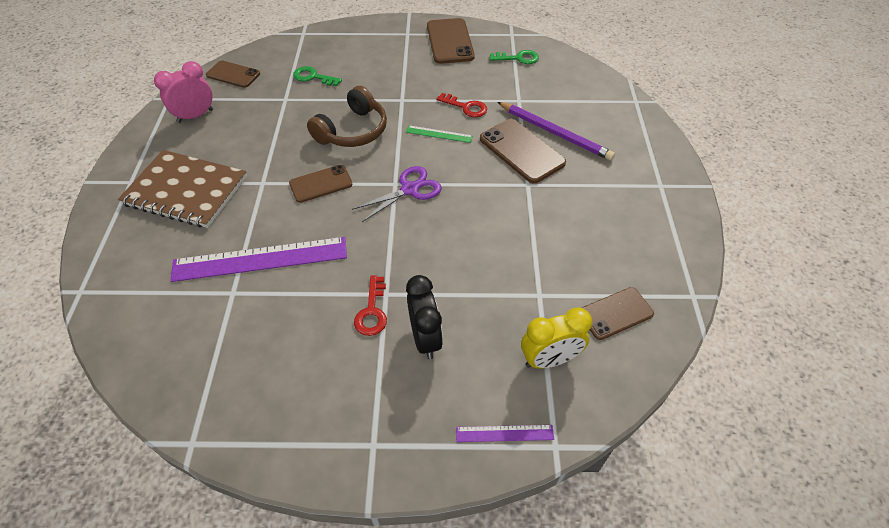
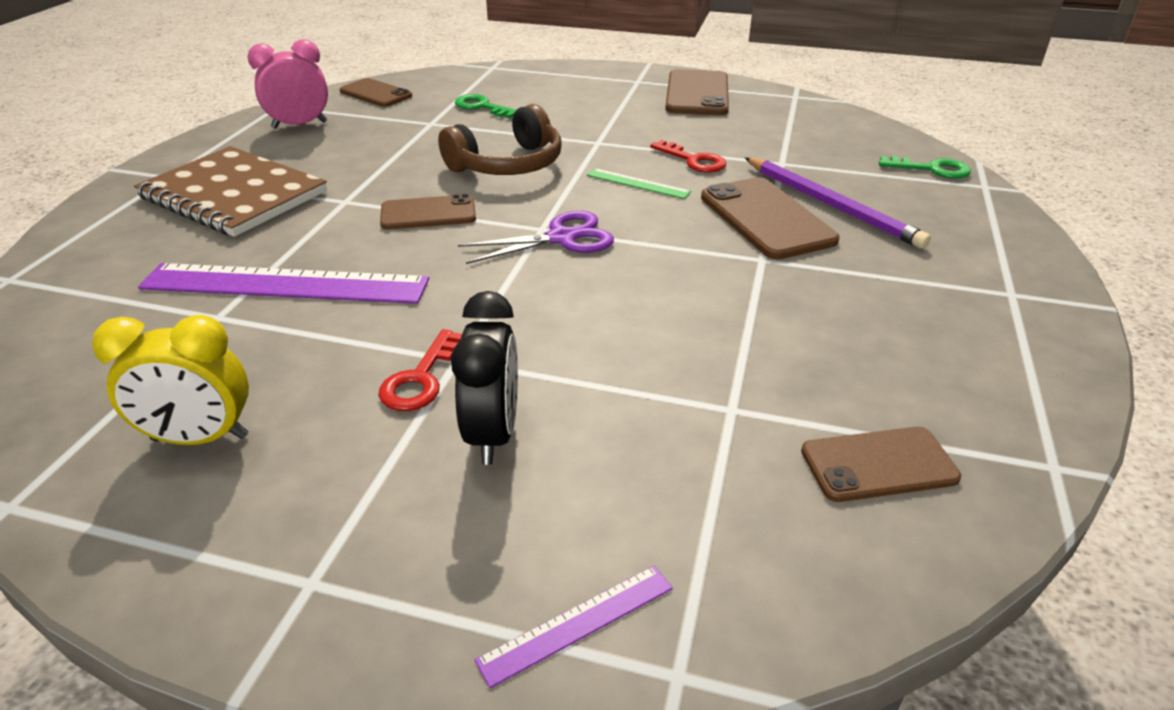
camera: 15 degrees right, 15 degrees down
(504, 433) = (577, 623): purple ruler -> purple ruler turned 45 degrees counterclockwise
(518, 58) = (797, 120): green key -> green key (931, 169)
(549, 360) = (718, 514): yellow clock -> yellow clock (200, 438)

